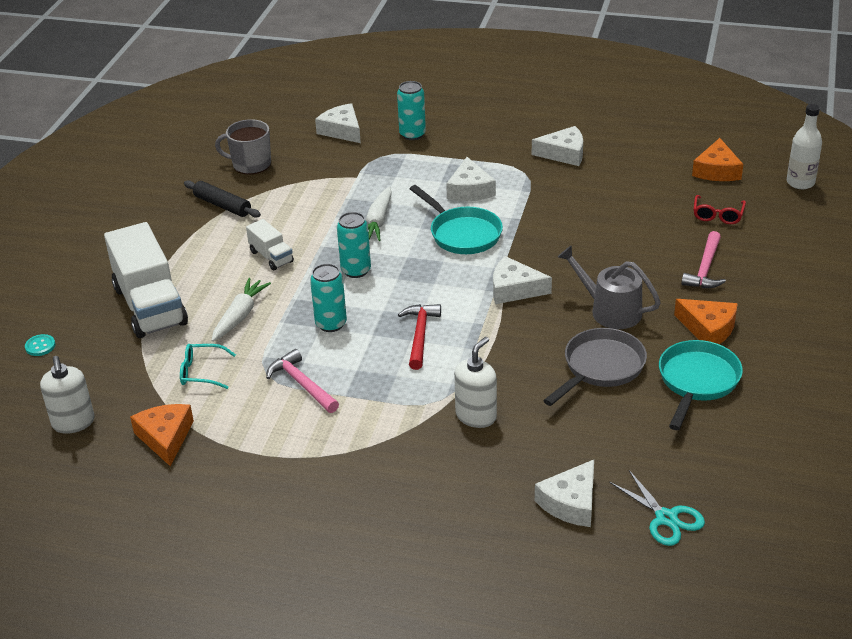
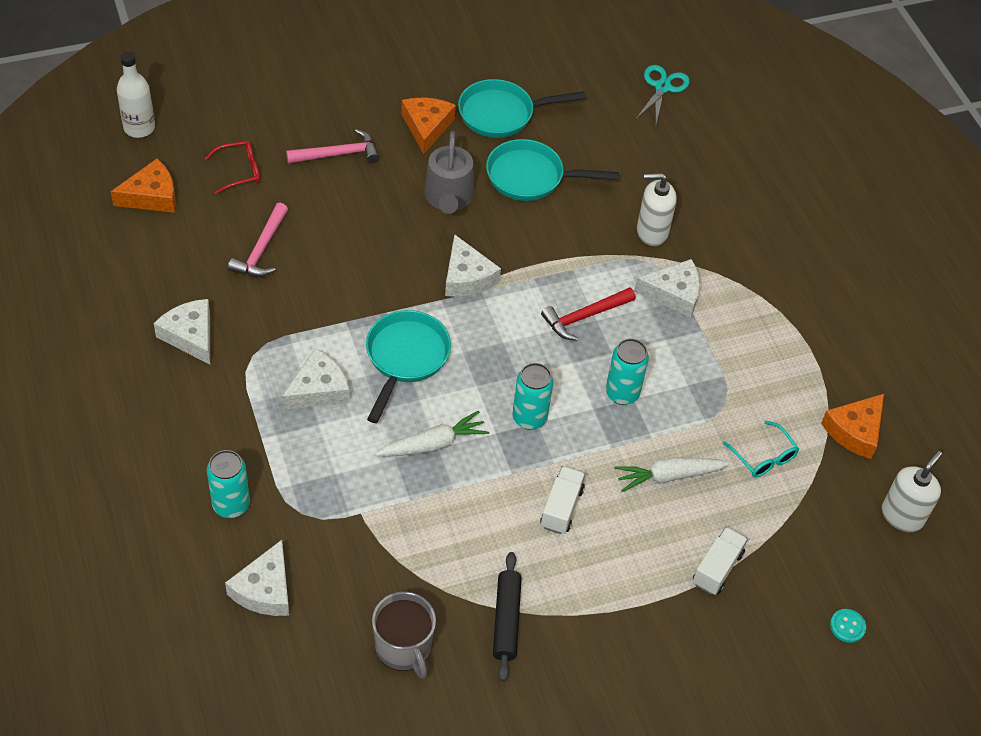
camera: 130 degrees left, 15 degrees up
(150, 306) = (717, 568): white truck -> white truck, size x0.48
(302, 384) = (714, 370): pink hammer -> pink hammer (261, 249)
(571, 503) = (692, 141): white cheese -> white cheese (673, 293)
(600, 368) = (530, 177): grey pan -> turquoise pan

